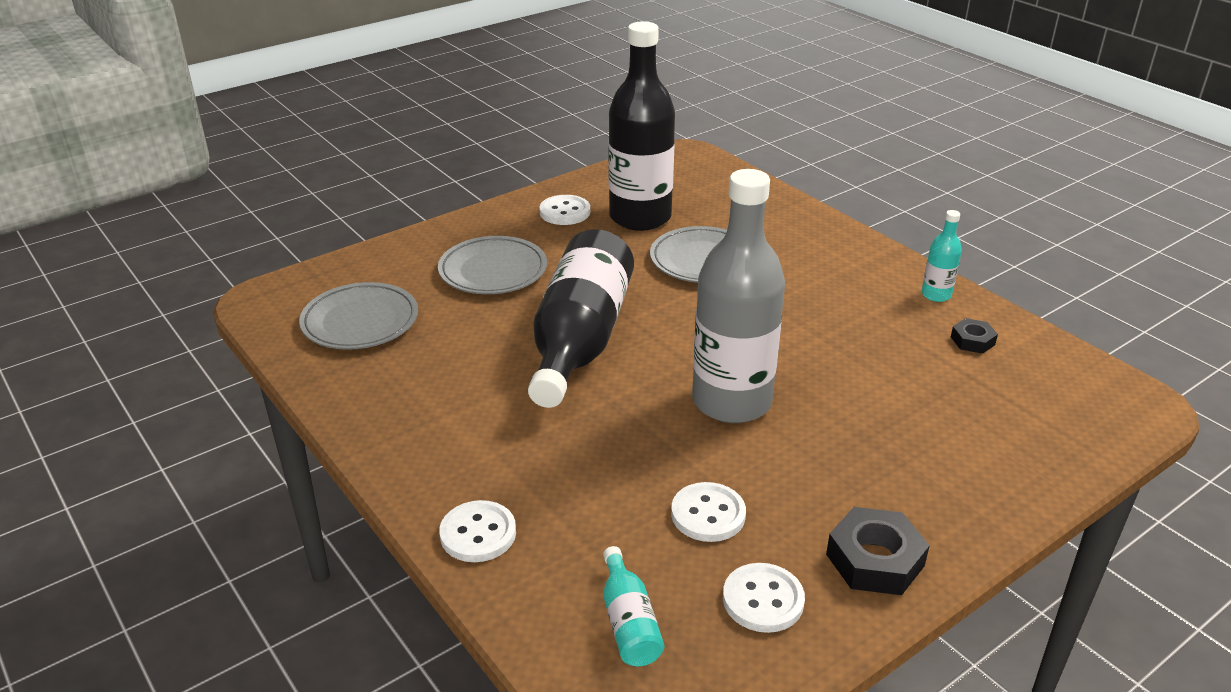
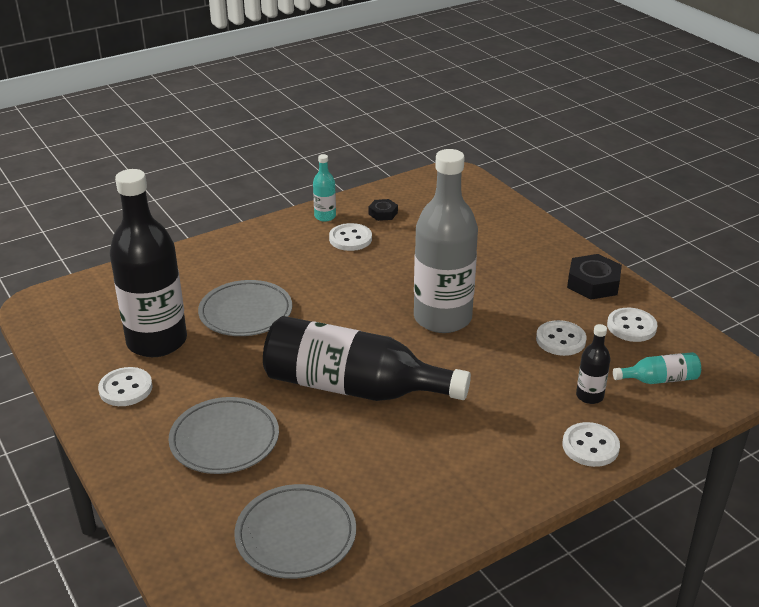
camera: 85 degrees left, 0 degrees up
(581, 539) = (589, 396): none -> black bottle
(891, 318) = (350, 239): none -> white button

